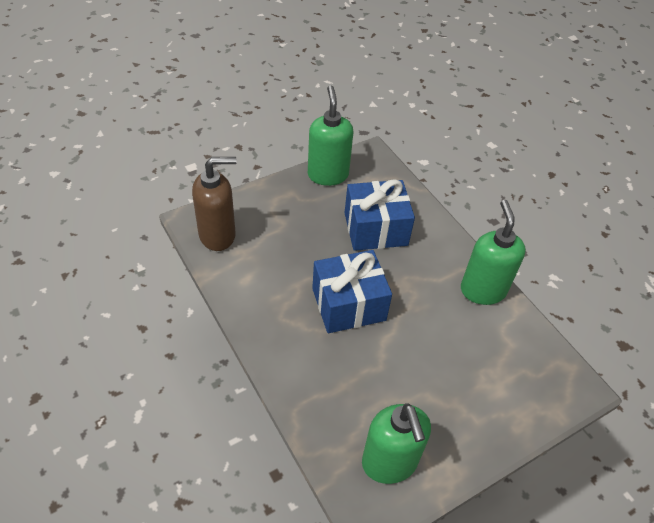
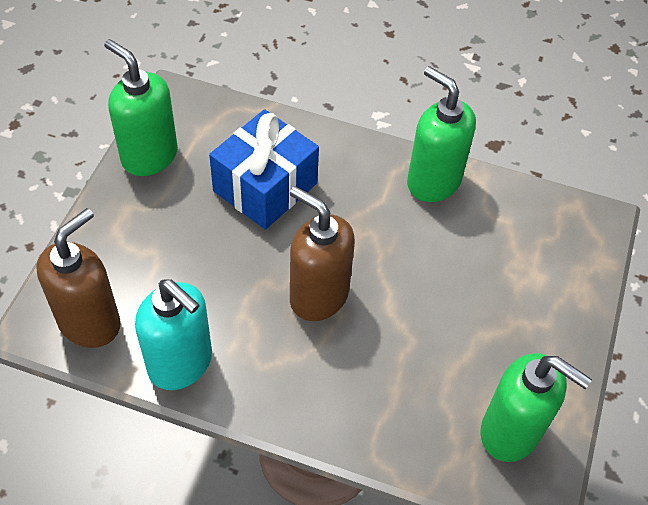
camera: 40 degrees left, 5 degrees up
(241, 286) = (181, 363): none -> turquoise soap dispenser
(348, 304) = (318, 296): blue gift -> brown soap dispenser

